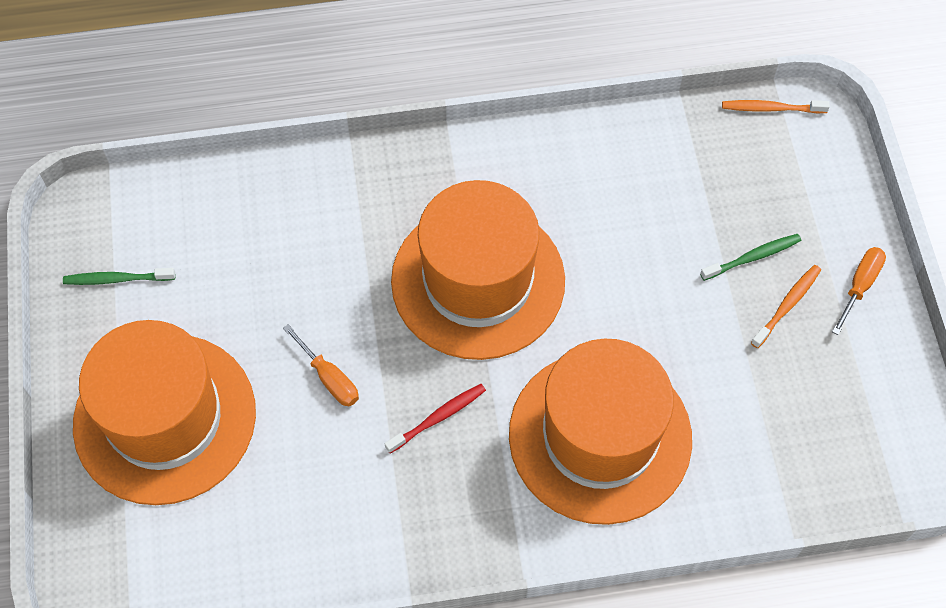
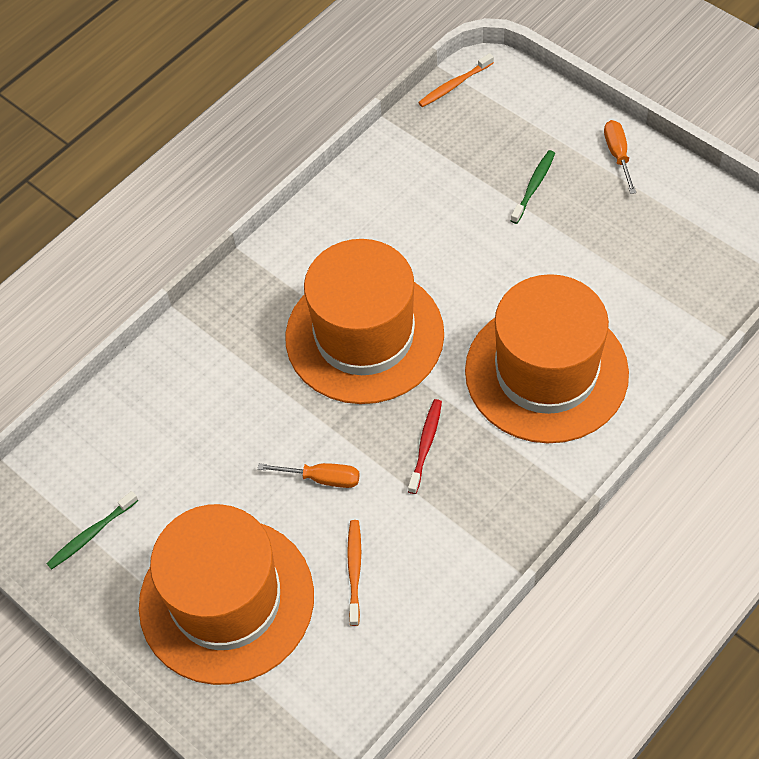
camera: 35 degrees left, 5 degrees down
(787, 305) = (585, 200): orange toothbrush -> orange toothbrush (354, 571)

